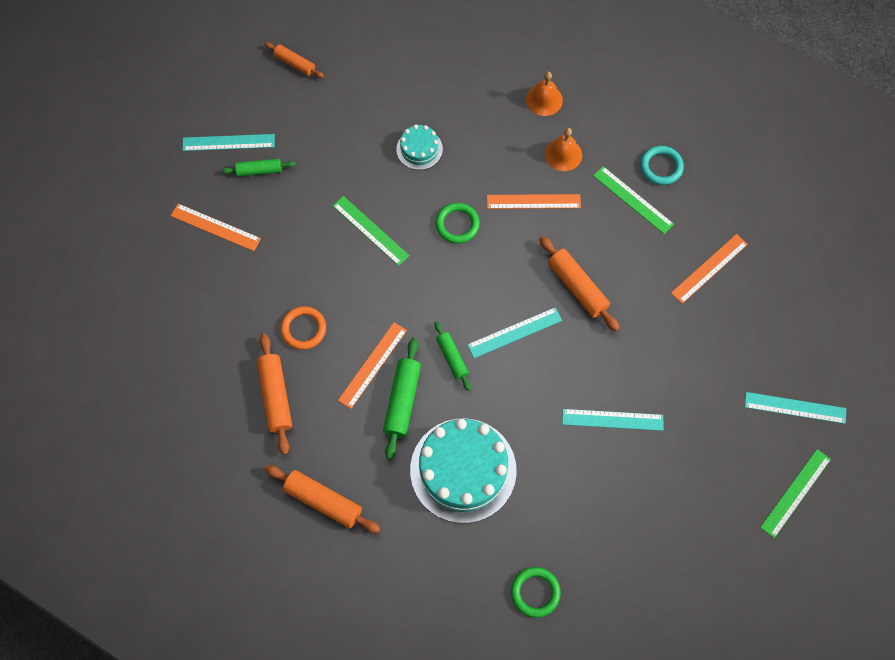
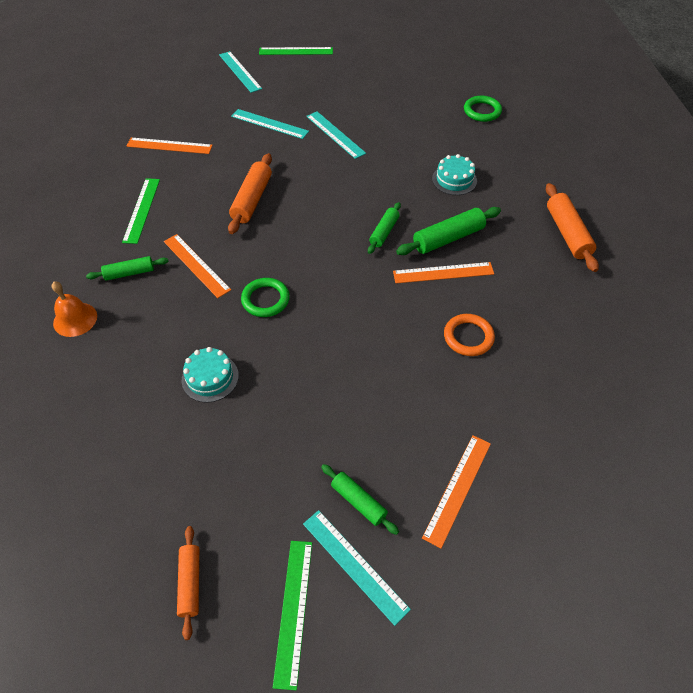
camera: 130 degrees left, 15 degrees down
(215, 227) = (457, 489): orange ruler -> orange ruler turned 45 degrees clockwise
(275, 396) = (539, 314): orange rolling pin -> none
(370, 230) = (331, 356): green ruler -> green ruler (294, 611)
(463, 470) = (454, 180): turquoise cake -> turquoise cake, size x0.48
(514, 332) = (325, 211): turquoise ruler -> turquoise ruler (269, 124)
(563, 154) = (129, 273): orange bell -> green rolling pin
(661, 167) = (94, 210): turquoise ring -> none

